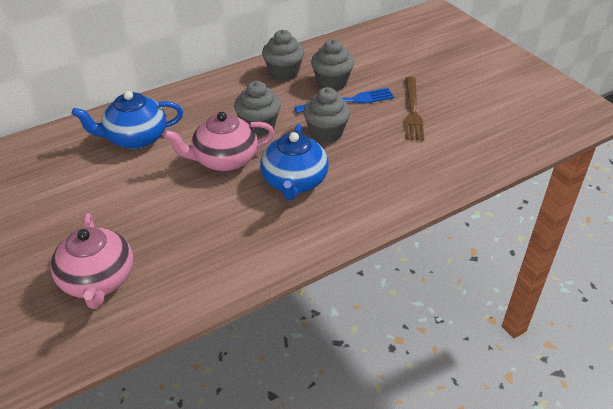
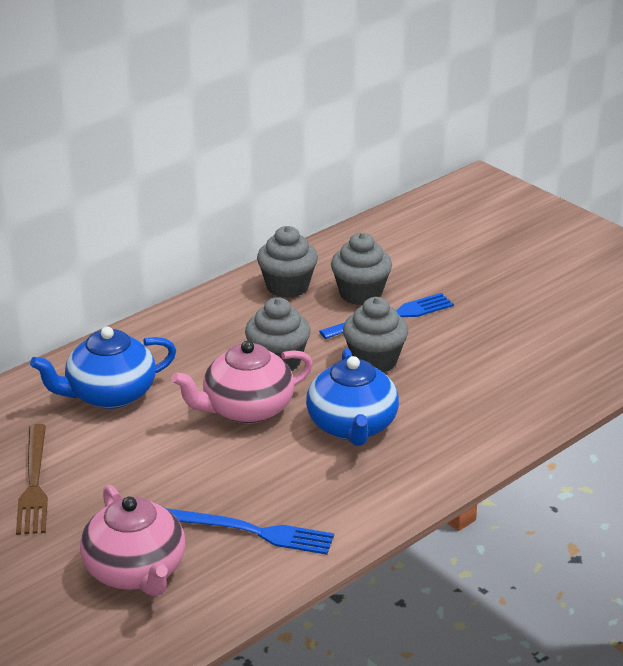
camera: 10 degrees left, 10 degrees down
(194, 258) = (253, 532): none -> blue fork
(412, 111) = (483, 320): brown fork -> brown fork (34, 483)

